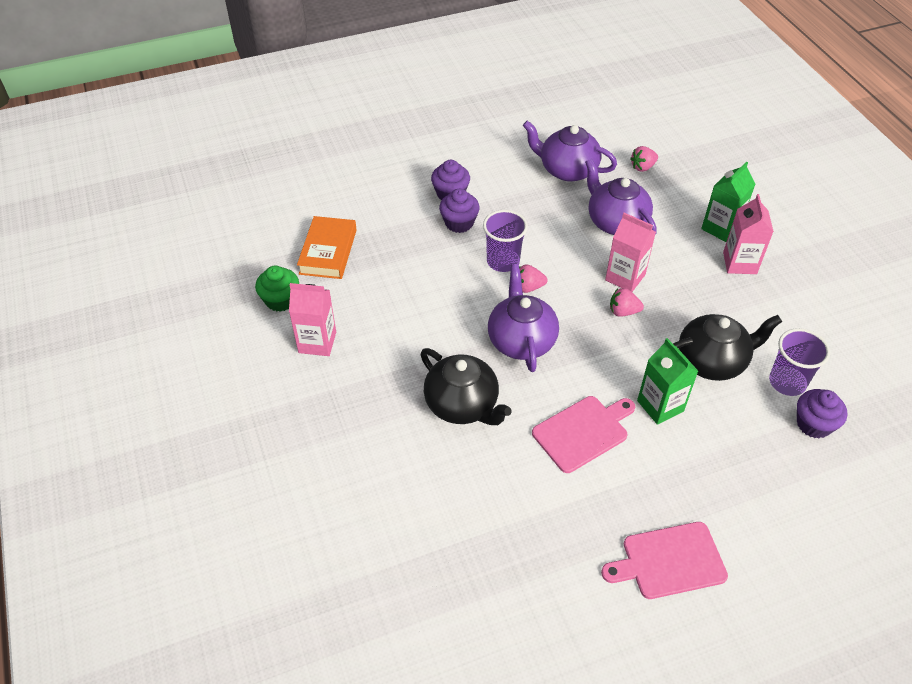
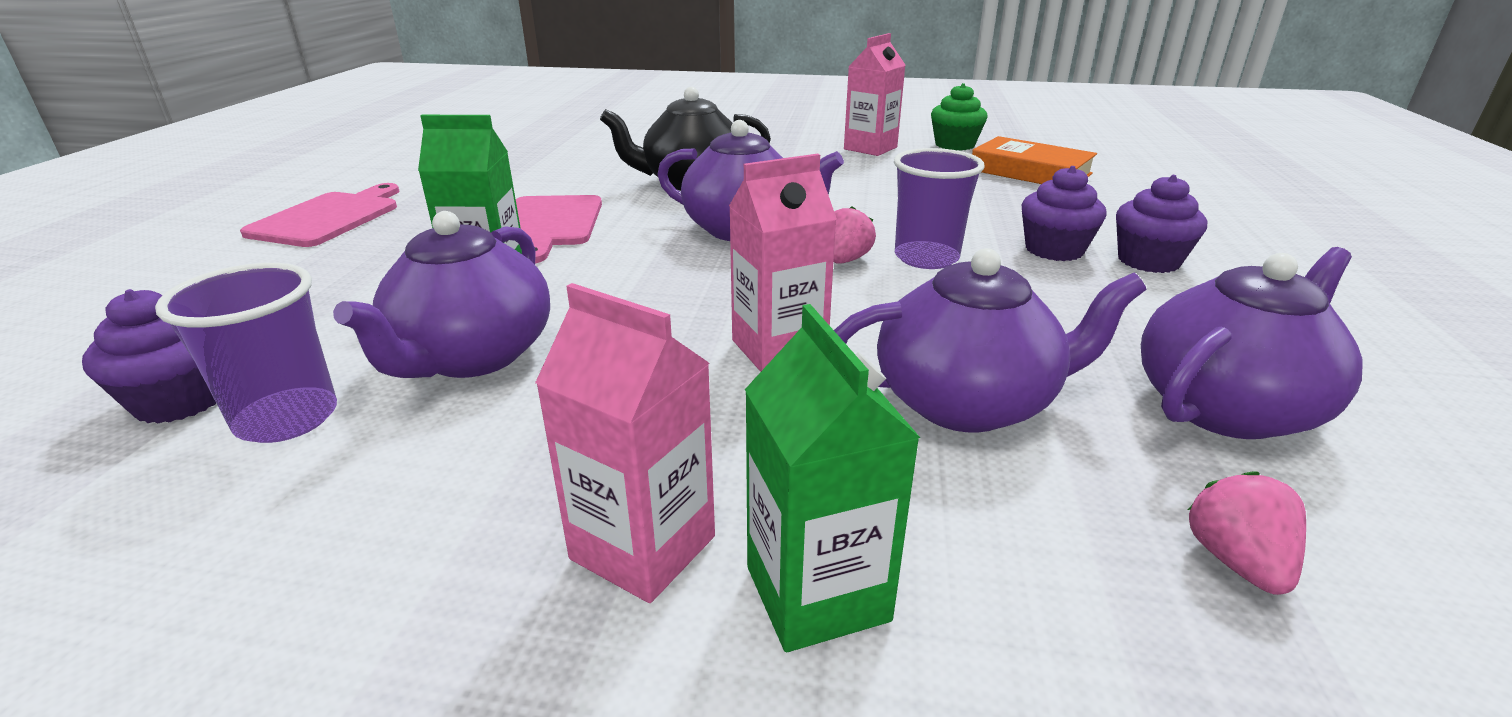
camera: 120 degrees right, 20 degrees down
(623, 311) = (698, 316): pink strawberry -> none
(712, 361) = (472, 356): black teapot -> purple teapot

